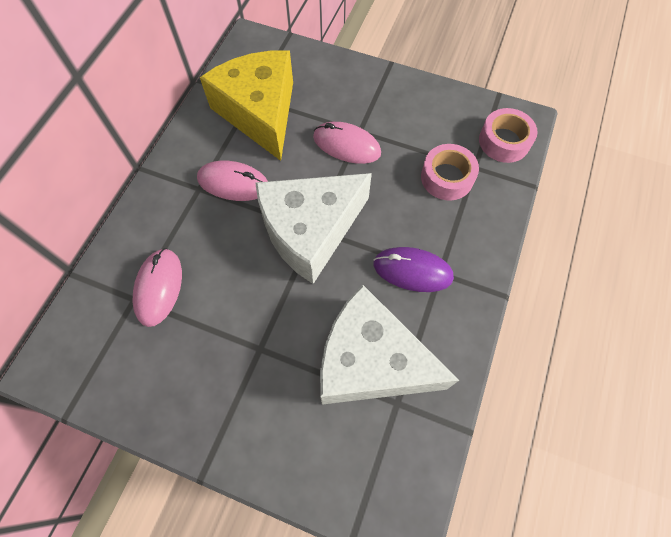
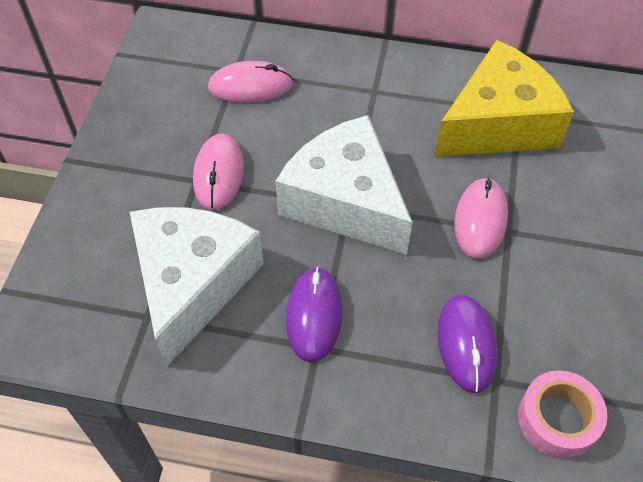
camera: 80 degrees right, 10 degrees down
(233, 183) = (390, 119): pink mouse -> pink mouse (218, 174)
(447, 177) = (466, 344): pink tape -> purple mouse

